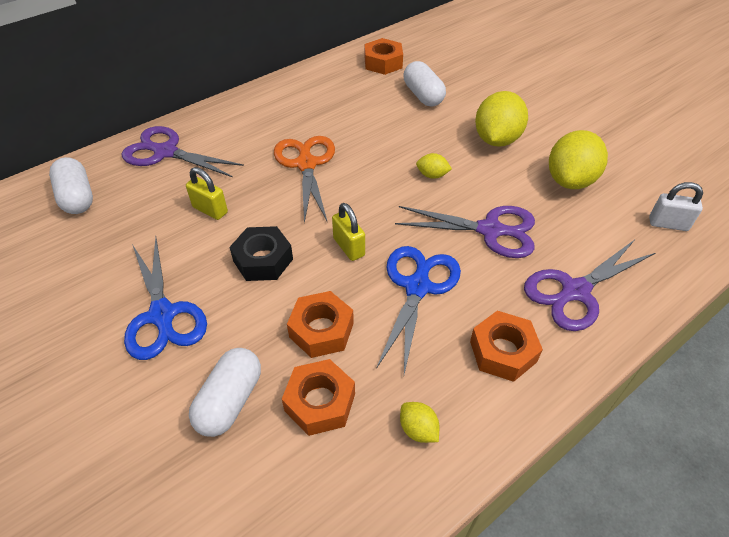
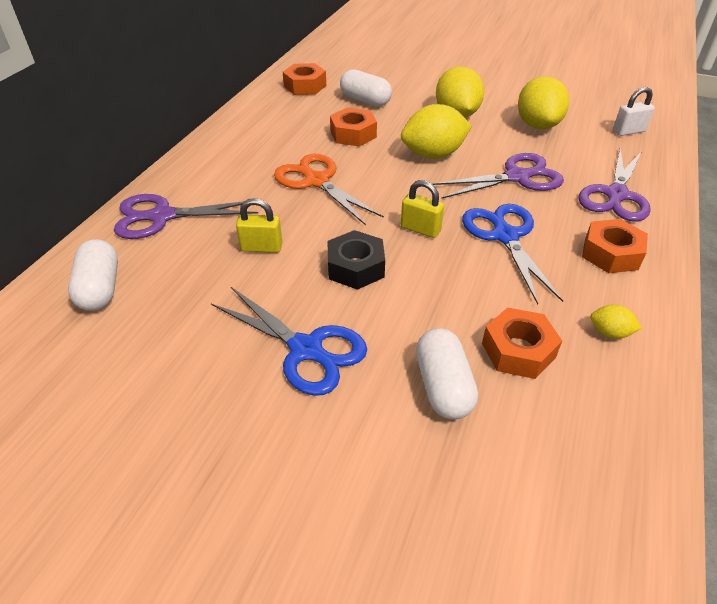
camera: 30 degrees left, 5 degrees down
(77, 197) = (100, 288): white capsule -> white capsule turned 45 degrees clockwise
(321, 330) = (463, 298): orange nut -> orange nut (353, 134)
(432, 175) = (433, 154): yellow lemon -> yellow lemon, size x2.14

